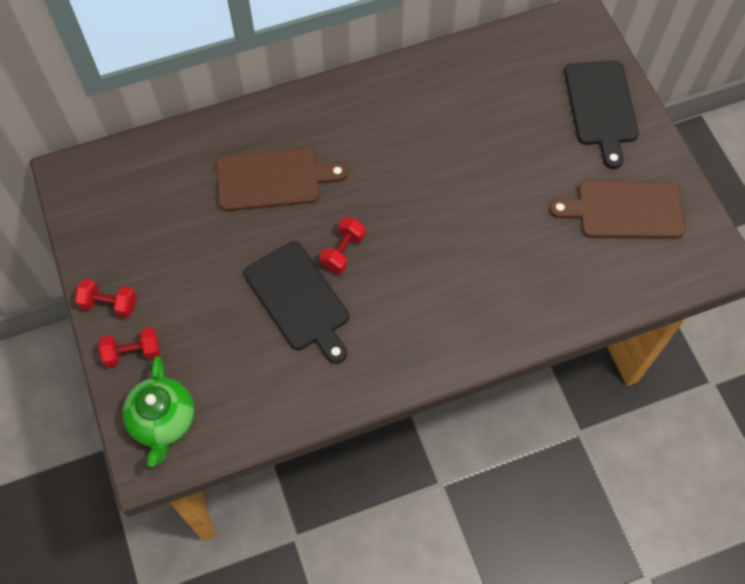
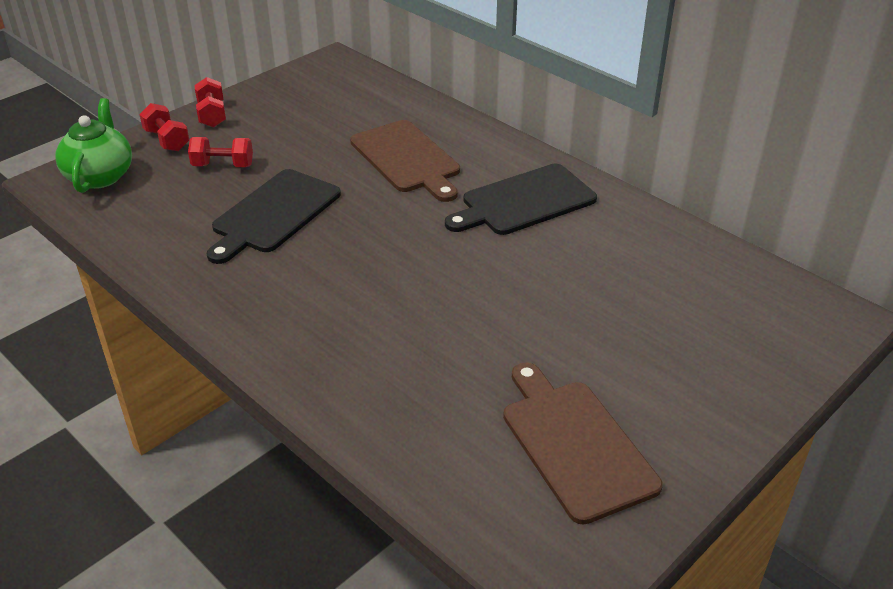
camera: 65 degrees right, 25 degrees down
(163, 421) = (100, 176): green teapot -> green teapot turned 120 degrees clockwise
(343, 252) = (349, 225): red dumbbell -> red dumbbell (223, 165)
(601, 107) = (722, 374): black cutting board -> black cutting board (524, 201)

